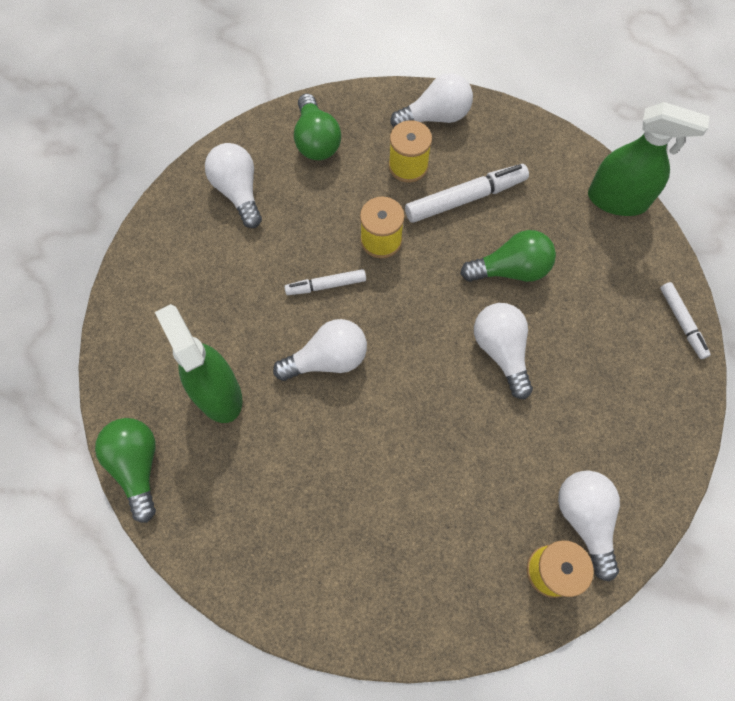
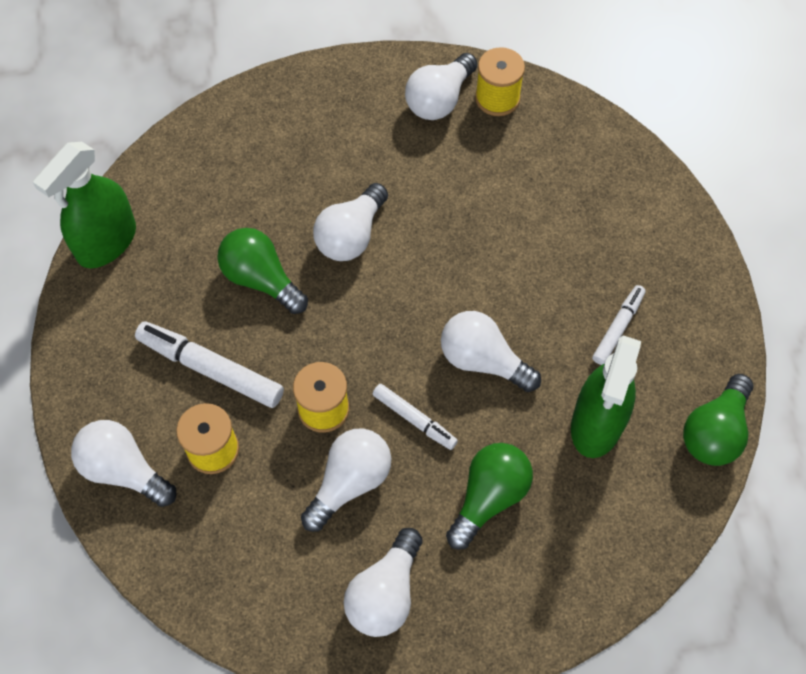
camera: 130 degrees left, 5 degrees down
(316, 140) = (253, 568): green light bulb -> green light bulb (489, 498)
(319, 220) = (349, 483): none -> white light bulb
(617, 200) = (106, 242): green spray bottle -> green spray bottle turned 120 degrees counterclockwise
(682, 322) = (206, 127): white marker -> white marker (618, 328)

